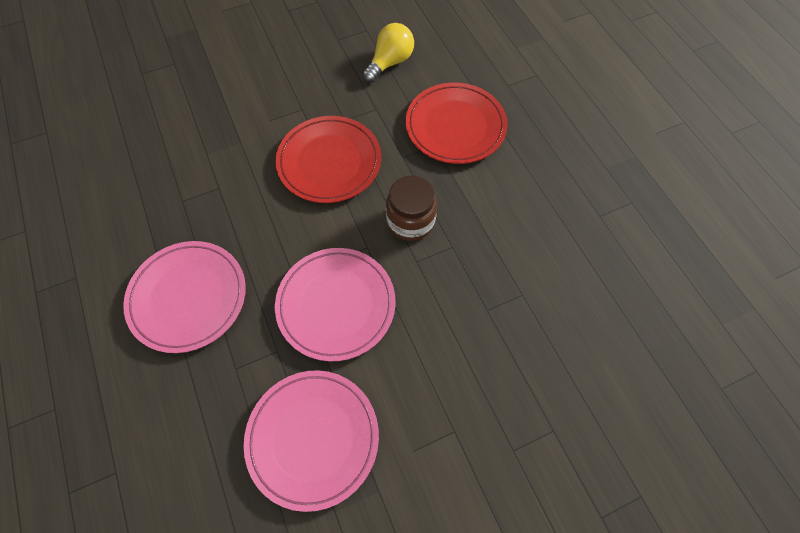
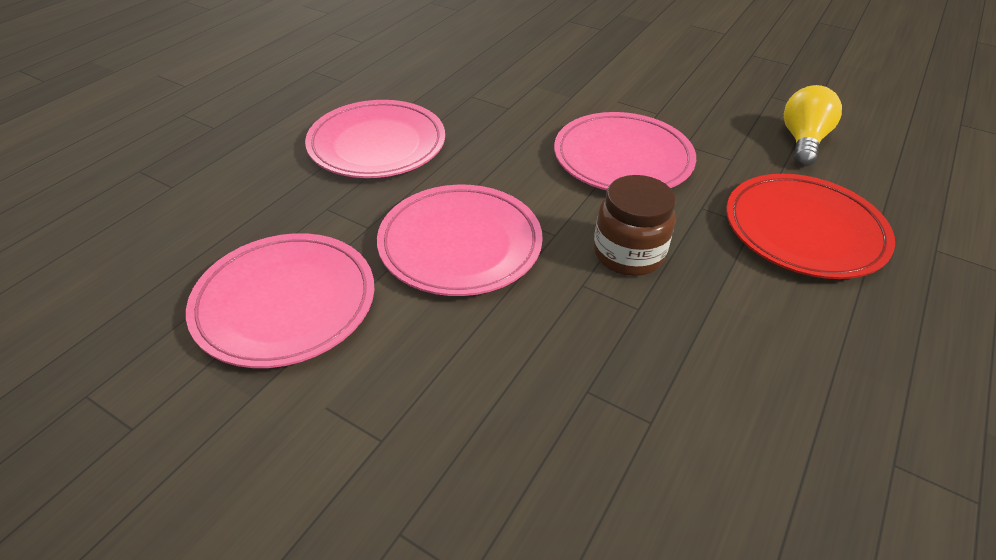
camera: 55 degrees right, 20 degrees down
(329, 162) = (622, 158): red plate -> pink plate
(390, 63) = (802, 141): yellow light bulb -> yellow light bulb turned 75 degrees counterclockwise

